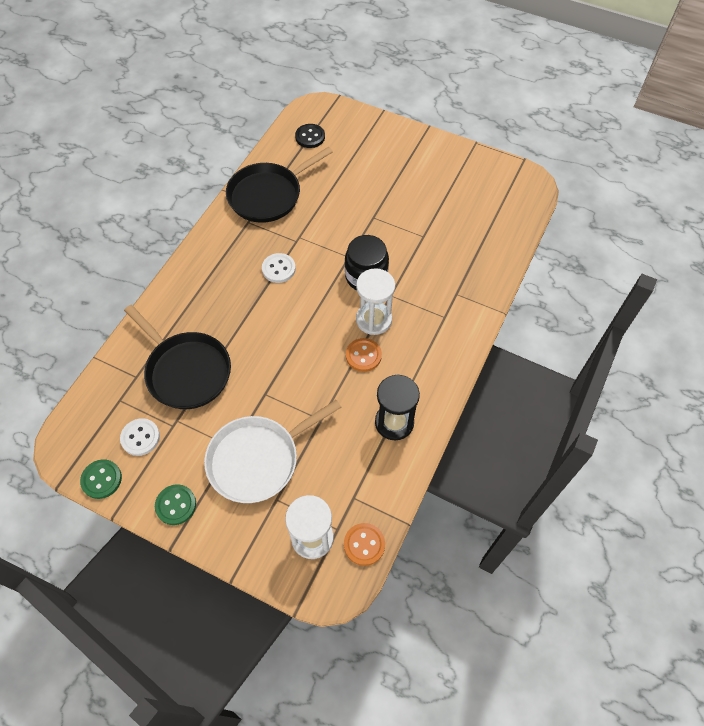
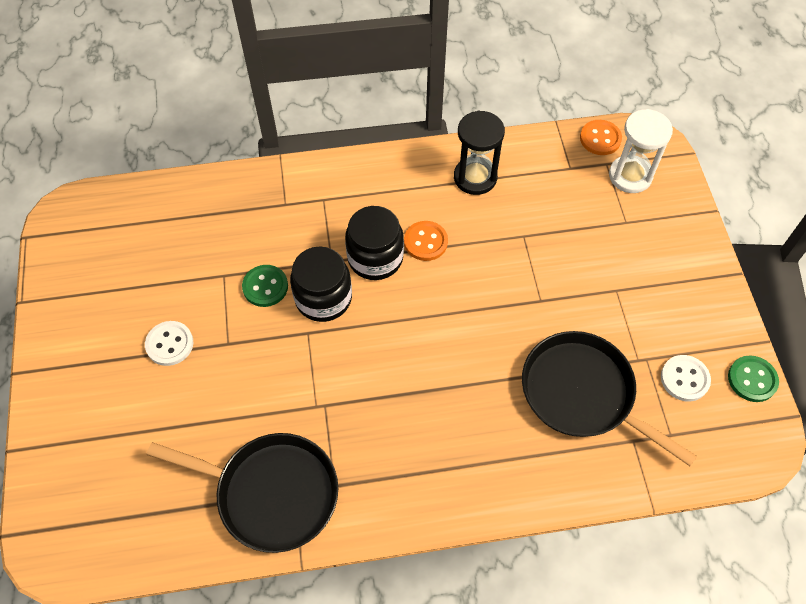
camera: 125 degrees left, 0 degrees up
(176, 505) = (708, 296): green button -> green button (265, 287)
(186, 371) = (582, 393): black pan -> black pan turned 60 degrees counterclockwise
(258, 460) = (607, 260): white pan -> none
(278, 269) = (380, 395): white button -> white button (169, 344)
(310, 137) = (123, 516): black button -> none
(373, 320) = (375, 258): white hourglass -> black jar

